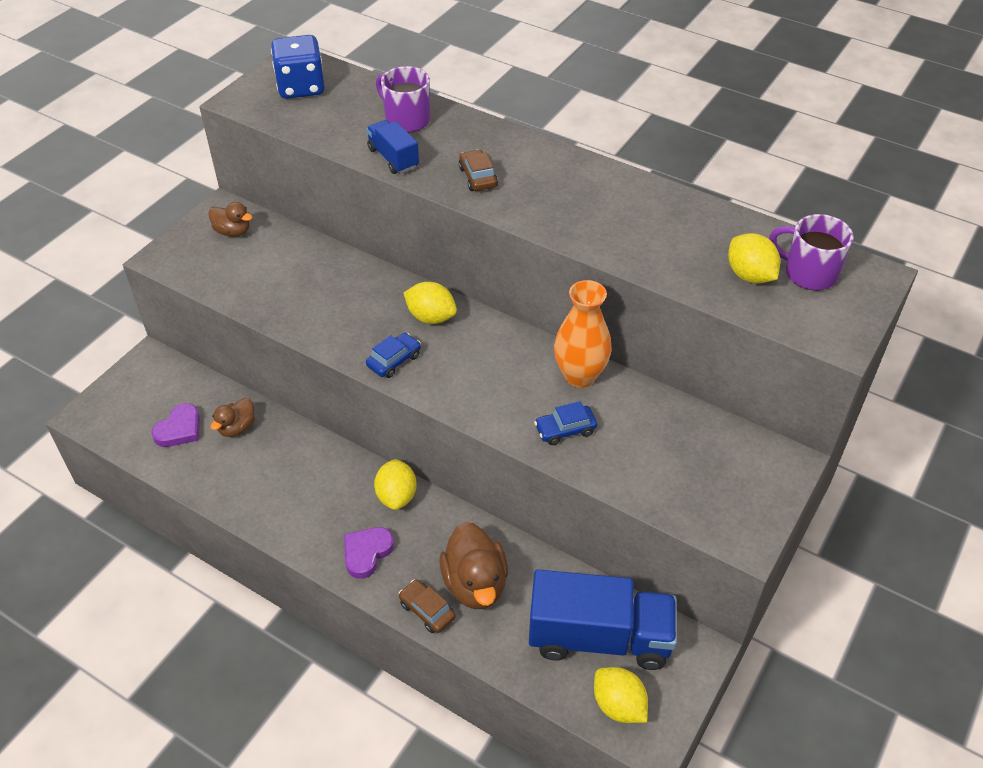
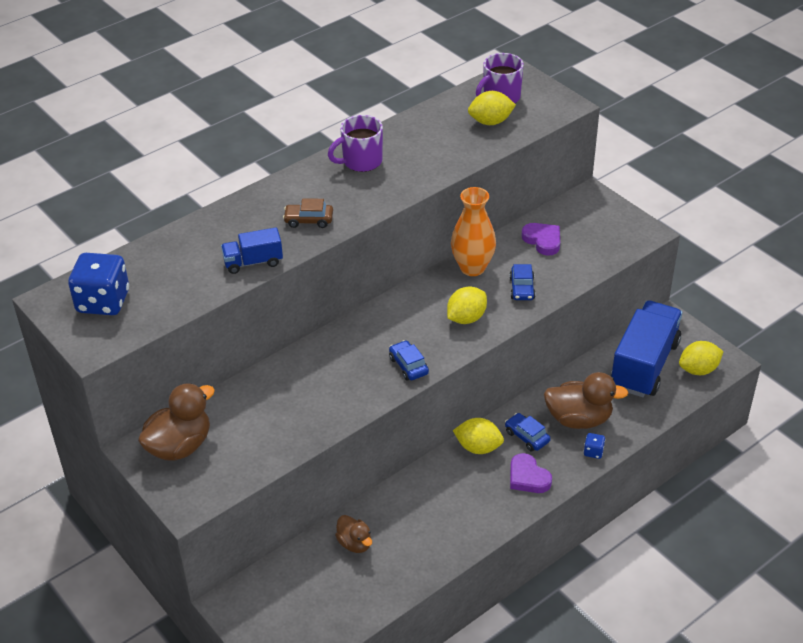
camera: 70 degrees left, 5 degrees down
(179, 429) = (336, 588): purple heart -> purple heart (543, 240)
(233, 231) = (179, 446): brown duck -> brown duck, size x1.74
(406, 120) = (202, 244): purple mug -> purple mug (361, 161)
(427, 610) = (593, 452): brown car -> blue dice
(428, 538) = (527, 436): none -> blue car
(431, 317) = (369, 334): yellow lemon -> yellow lemon (466, 318)

